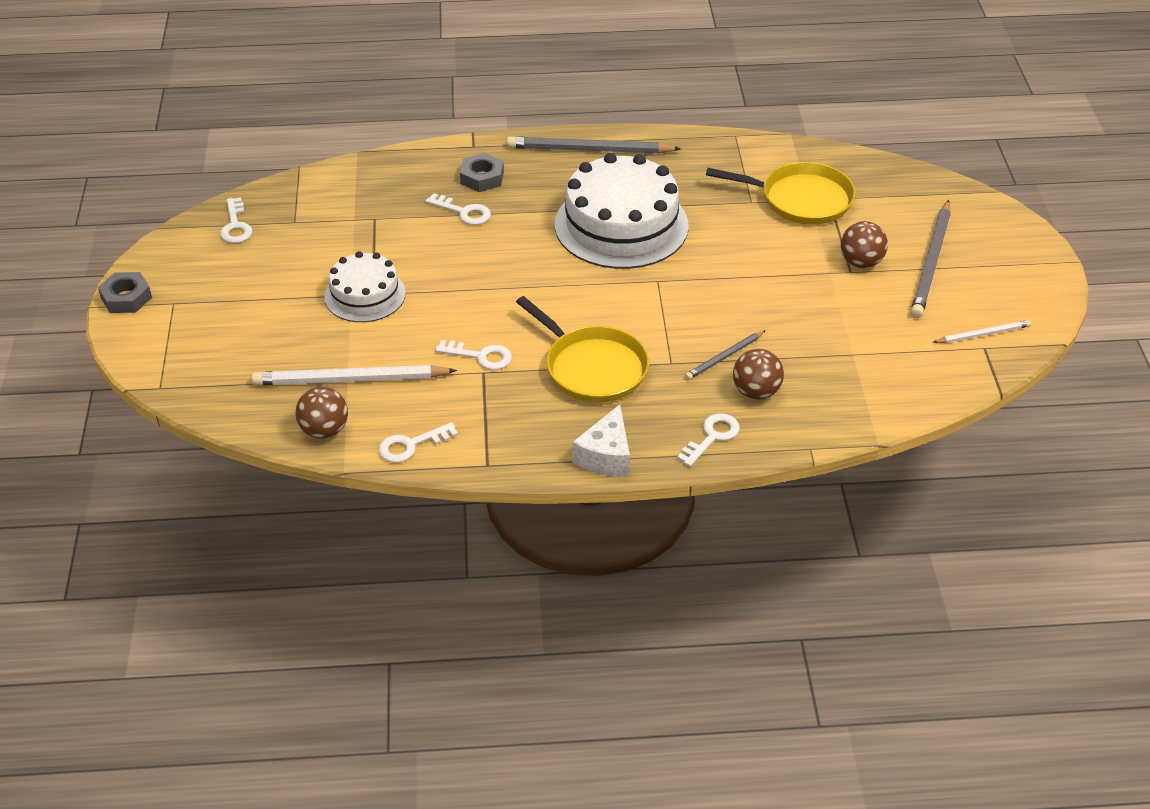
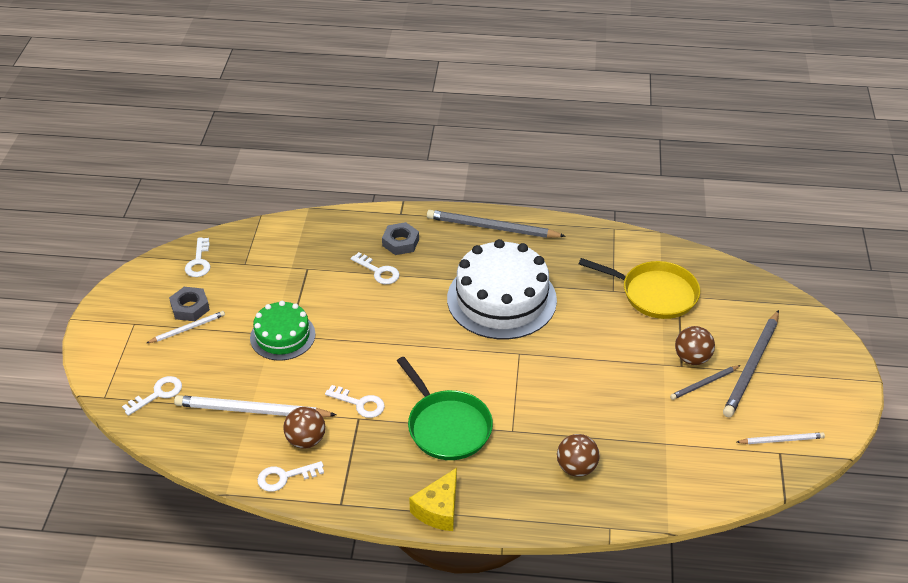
camera: 10 degrees right, 0 degrees up
(126, 298) = (100, 314): grey nut -> grey nut (190, 307)
(243, 301) = (187, 329): none -> white pencil
(324, 430) = (220, 454): brown ball -> brown ball (306, 440)
(365, 295) = (282, 336): white cake -> green cake
(592, 368) = (447, 426): yellow pan -> green pan
(606, 455) = (438, 509): white cheese -> yellow cheese
(712, 437) = (530, 505): white key -> white key (158, 394)
(725, 357) = (558, 431): grey pencil -> grey pencil (704, 383)

